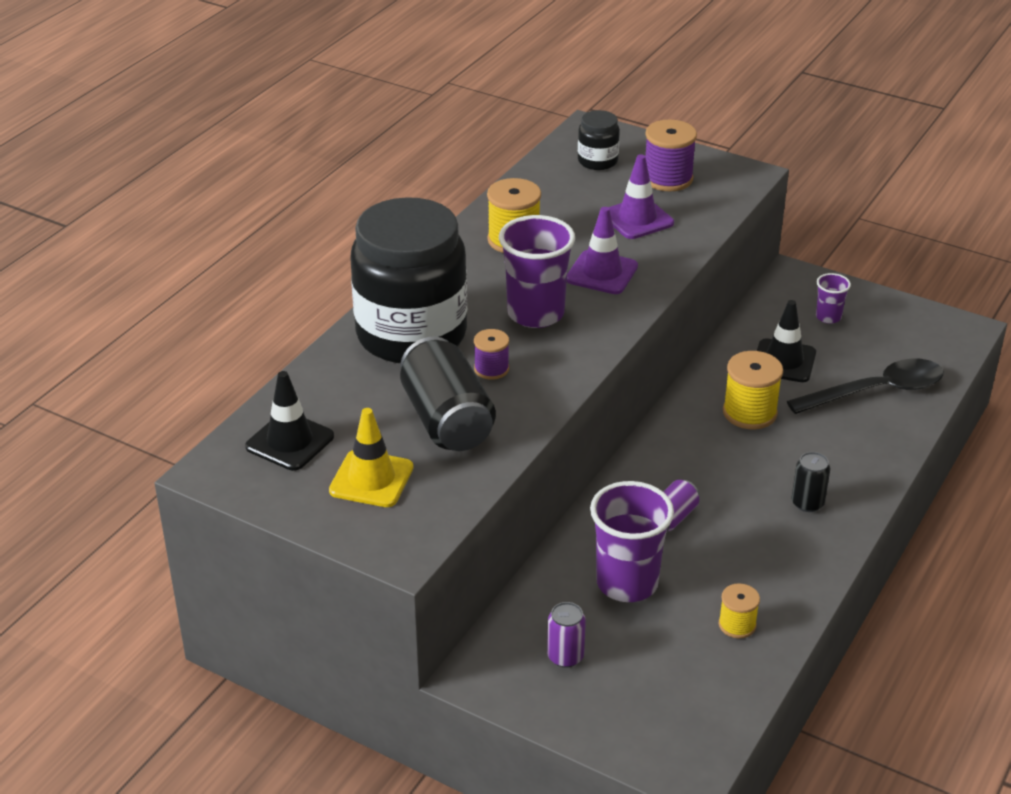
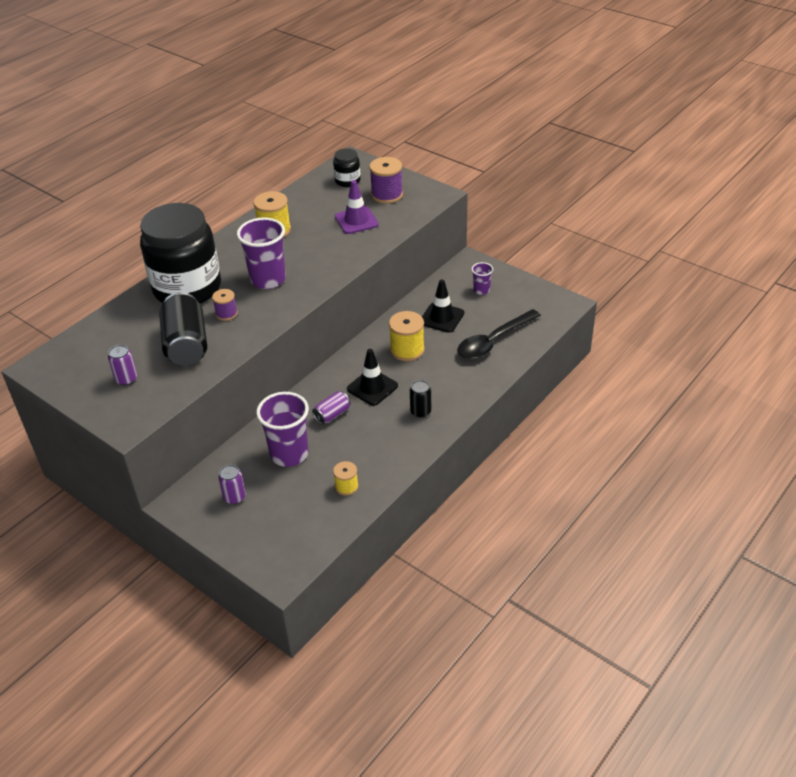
camera: 10 degrees right, 5 degrees up
(290, 442) = (88, 352): black traffic cone -> black traffic cone (372, 387)
(371, 479) = (126, 379): yellow traffic cone -> purple can
(602, 273) = (319, 255): purple traffic cone -> none
(876, 391) = (493, 341): black spoon -> black spoon turned 150 degrees clockwise

